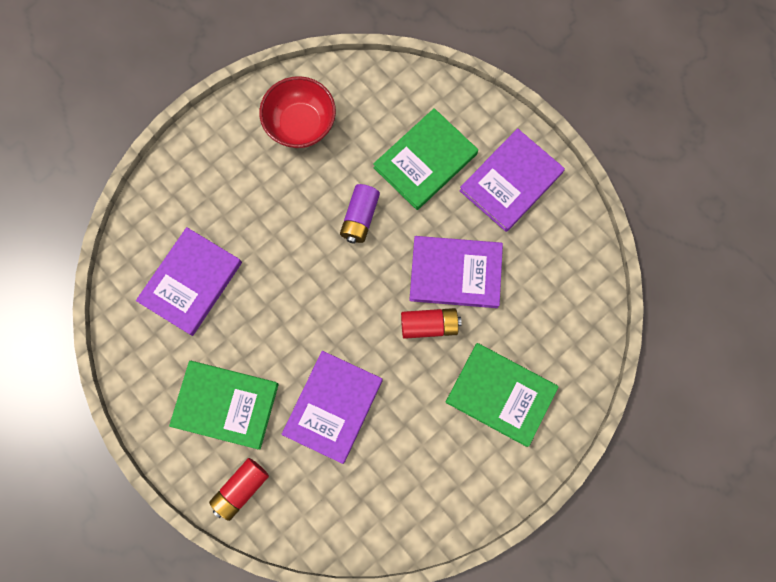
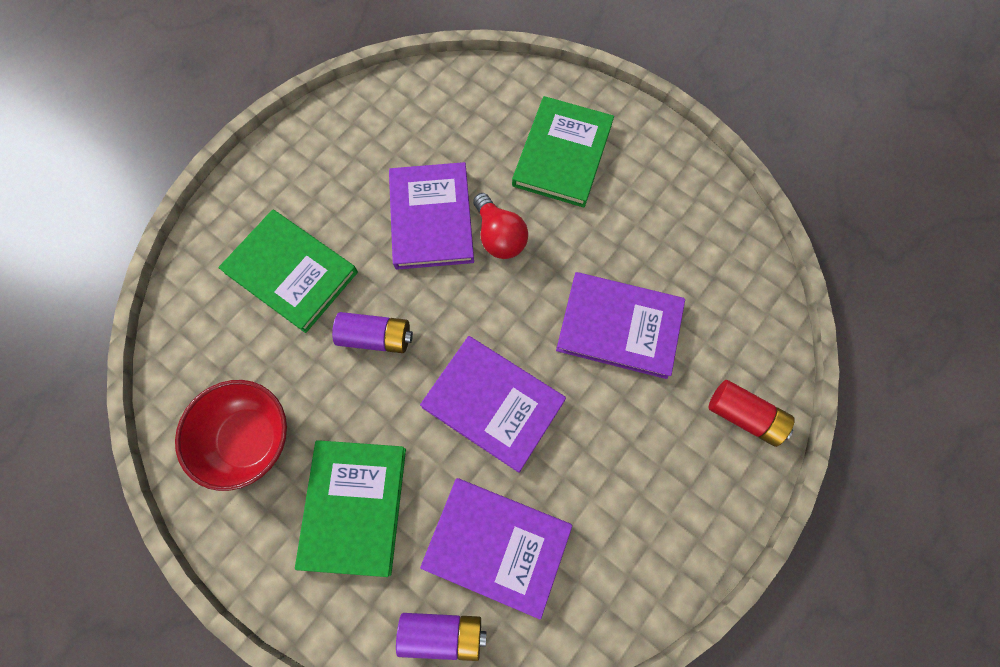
camera: 100 degrees left, 5 degrees down
(145, 238) = (442, 632): none -> purple battery
(225, 405) = (649, 458): green book -> green book (354, 506)
(429, 325) = (499, 237): red battery -> red light bulb
(511, 182) = (311, 175): purple book -> purple book (493, 403)

